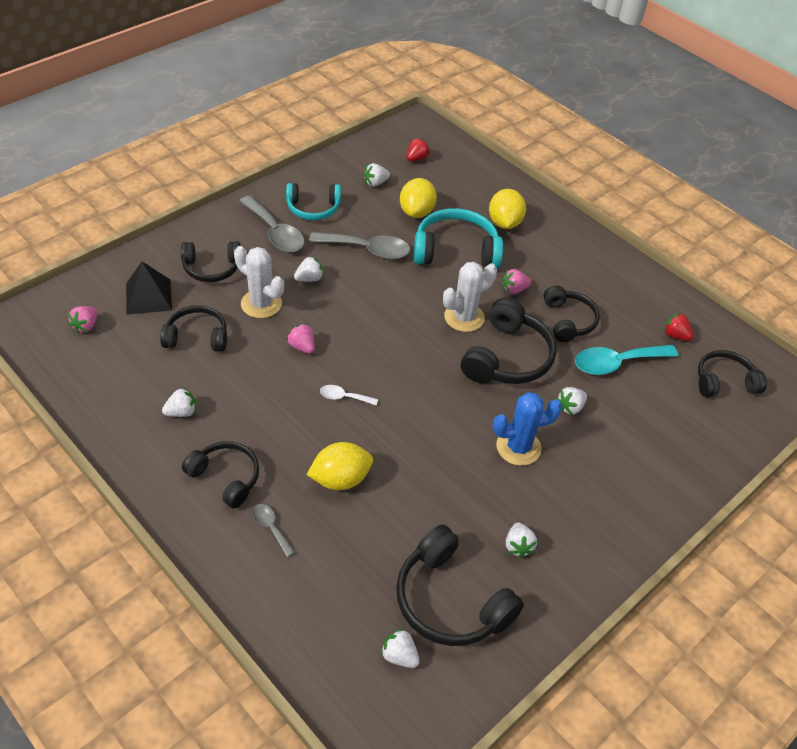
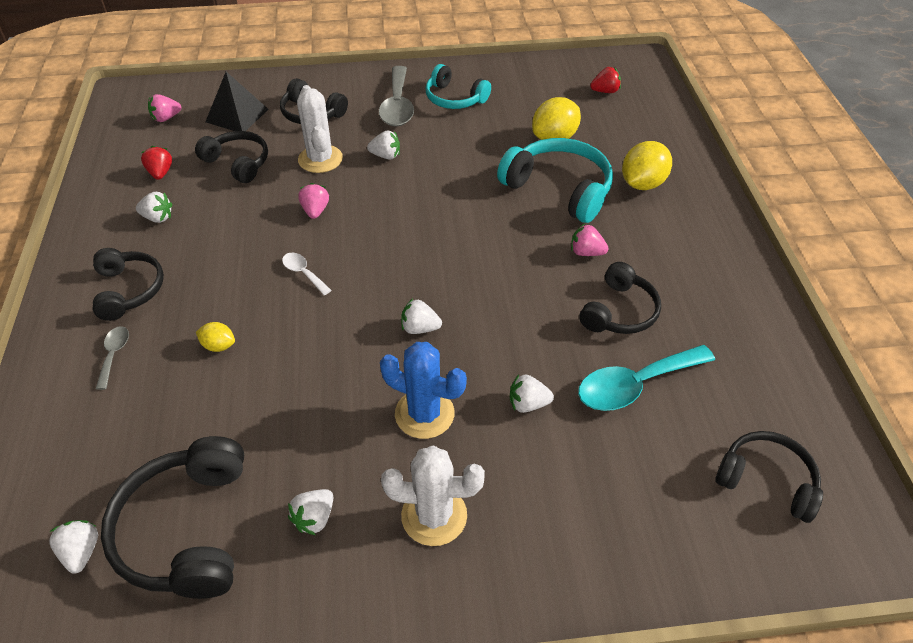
camera: 40 degrees right, 0 degrees up
(340, 479) = (219, 346): yellow lemon -> yellow lemon, size x0.53
(367, 250) = (468, 153): grey spoon -> none
(375, 183) = (539, 98): white strawberry -> white strawberry (420, 328)
(464, 317) = (502, 255): white cactus -> white cactus (434, 515)
(508, 357) = (509, 316): black headphones -> none
(616, 363) = (635, 385): turquoise spoon -> turquoise spoon turned 45 degrees counterclockwise
(675, 335) = (747, 392): red strawberry -> red strawberry (160, 173)

